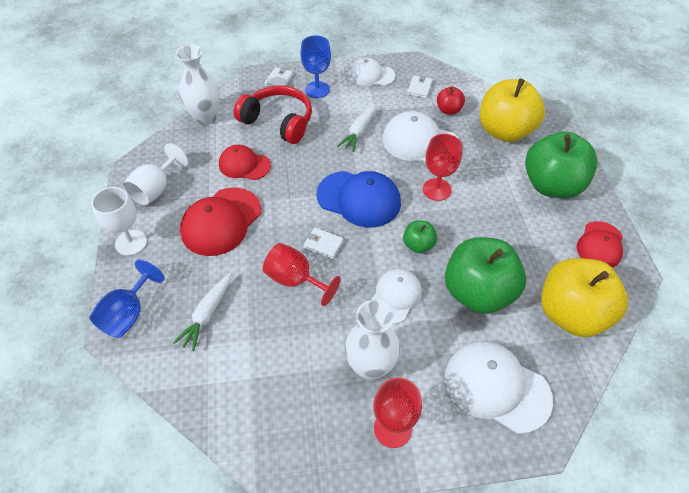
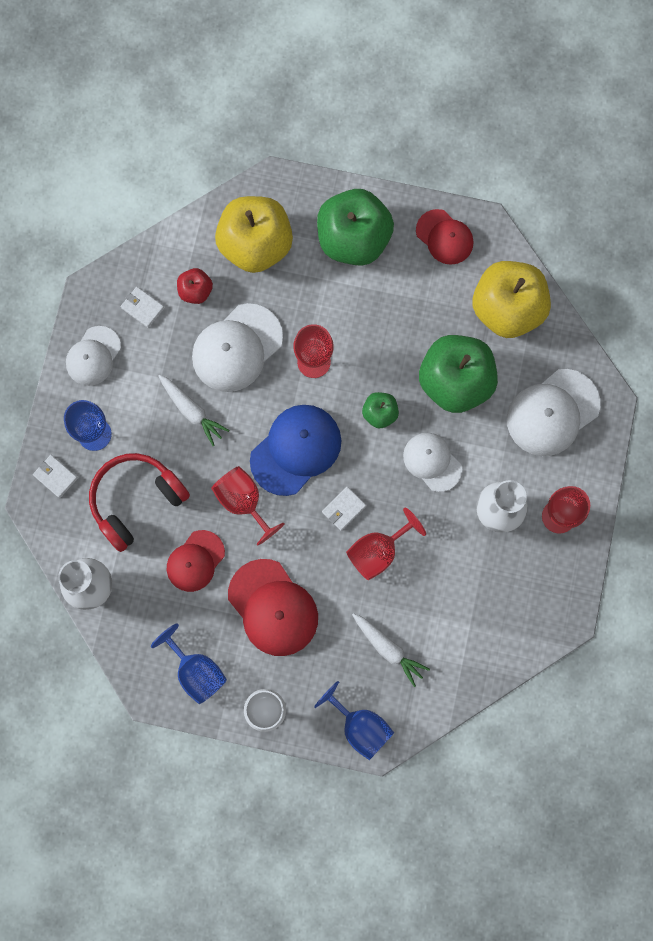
camera: 70 degrees left, 25 degrees up
(156, 189) = (196, 671): white goblet -> blue goblet
(302, 179) = (243, 502): none -> red goblet

